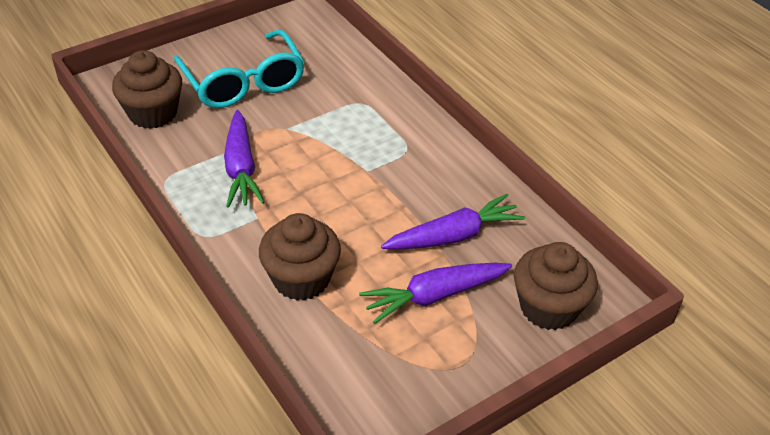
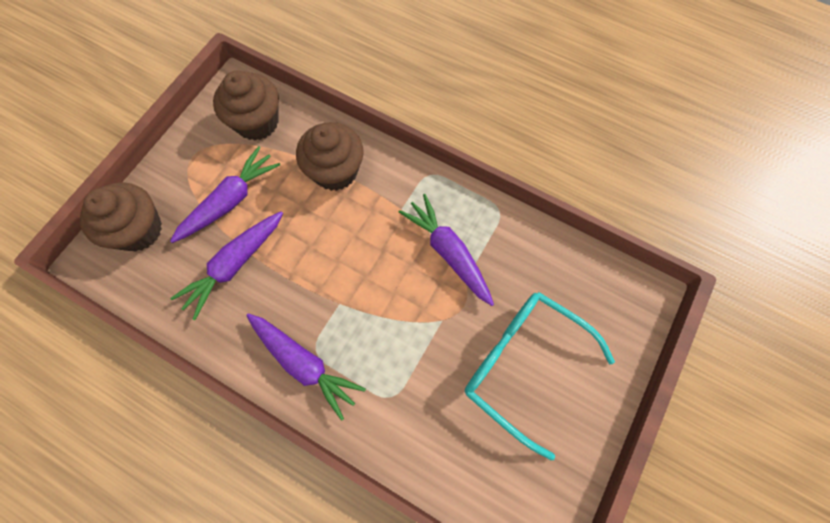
camera: 155 degrees right, 25 degrees up
(153, 113) = (571, 278): brown cupcake -> brown cupcake (257, 122)
(421, 145) = (303, 363): none -> purple carrot

